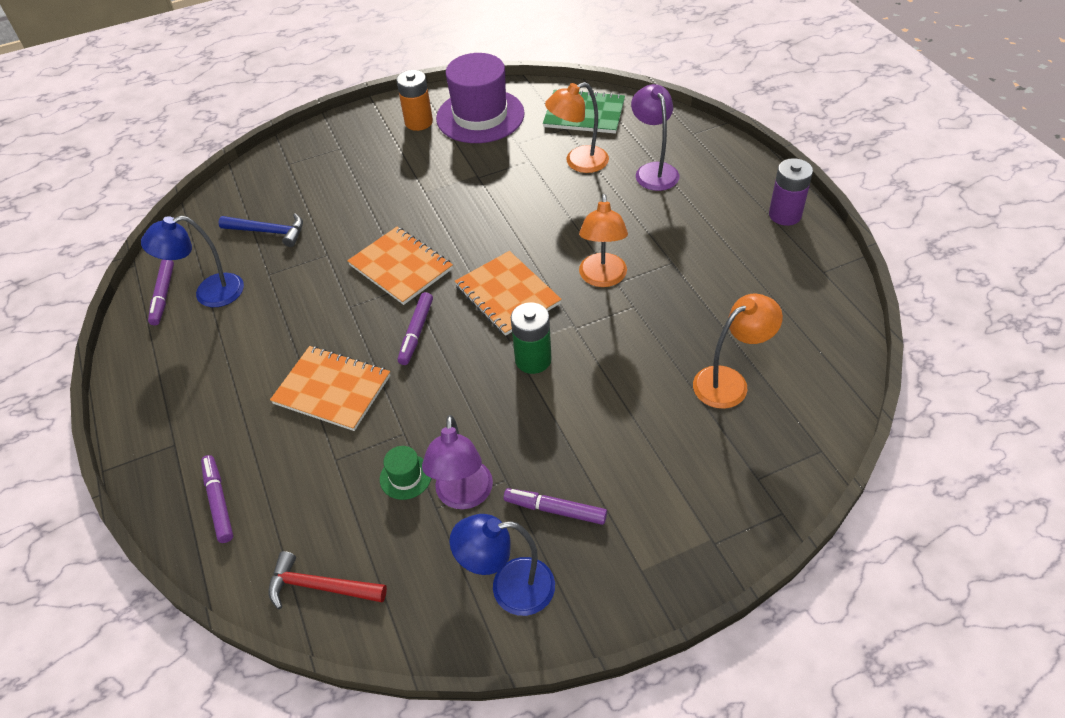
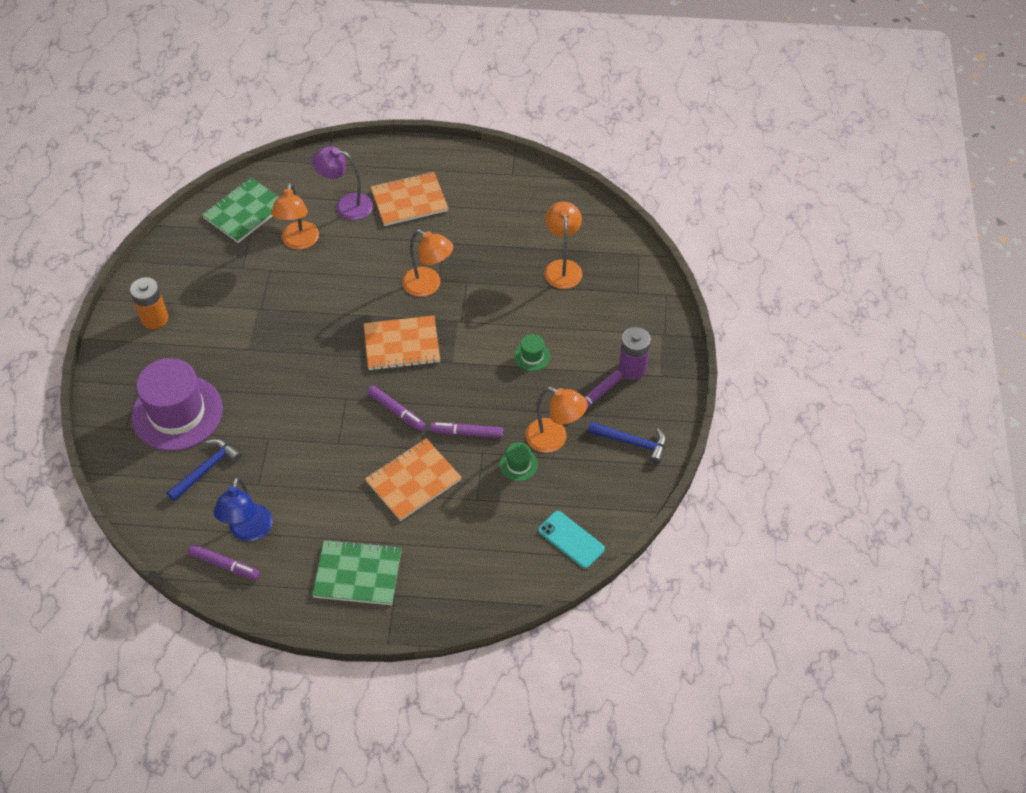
camera: 65 degrees left, 5 degrees up
(190, 400) = (358, 574): none -> green notebook
(219, 502) = (466, 579): purple marker -> purple marker (467, 433)
(320, 587) = (571, 539): red hammer -> turquoise phone
(401, 267) = (322, 396): orange notebook -> orange notebook (409, 200)
(463, 496) = (554, 439): purple lamp -> orange lamp
(480, 116) = (185, 275): purple hat -> purple hat (177, 413)
(509, 588) = (632, 442): blue lamp -> blue hammer
(533, 360) = (472, 356): green battery -> none
(573, 415) = (532, 356): none -> green hat
(785, 215) = (449, 163): purple battery -> purple battery (632, 368)

